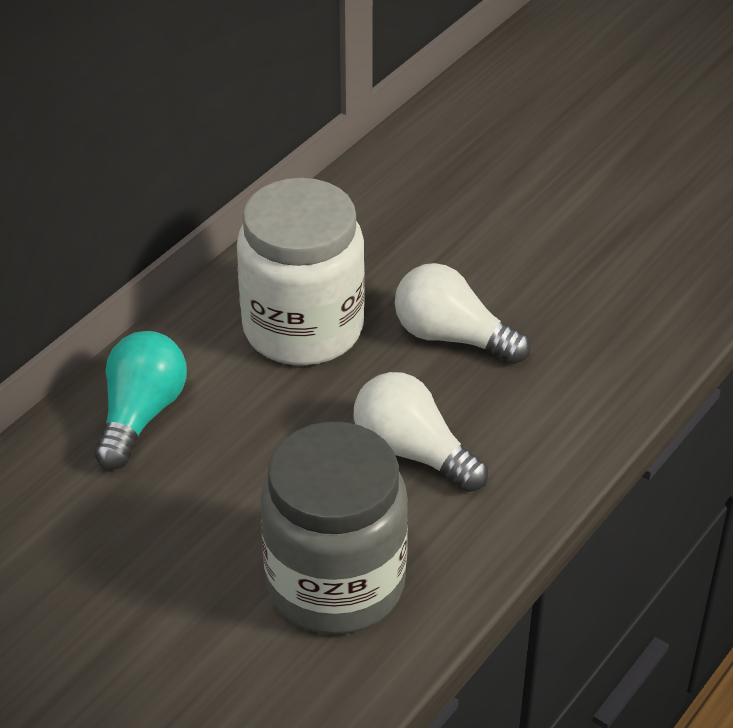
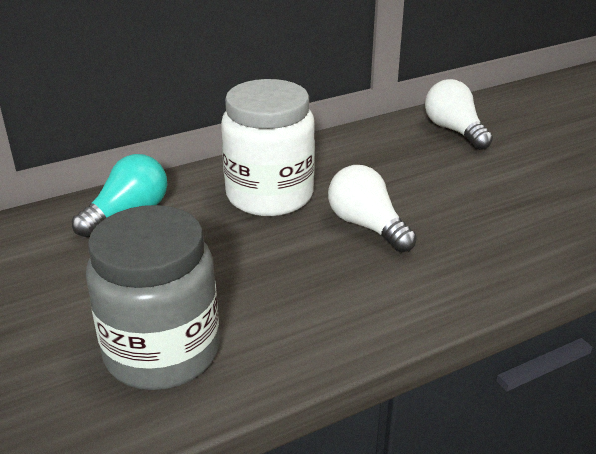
camera: 25 degrees right, 10 degrees down
(413, 452) = (286, 285): white light bulb -> white light bulb (454, 130)

